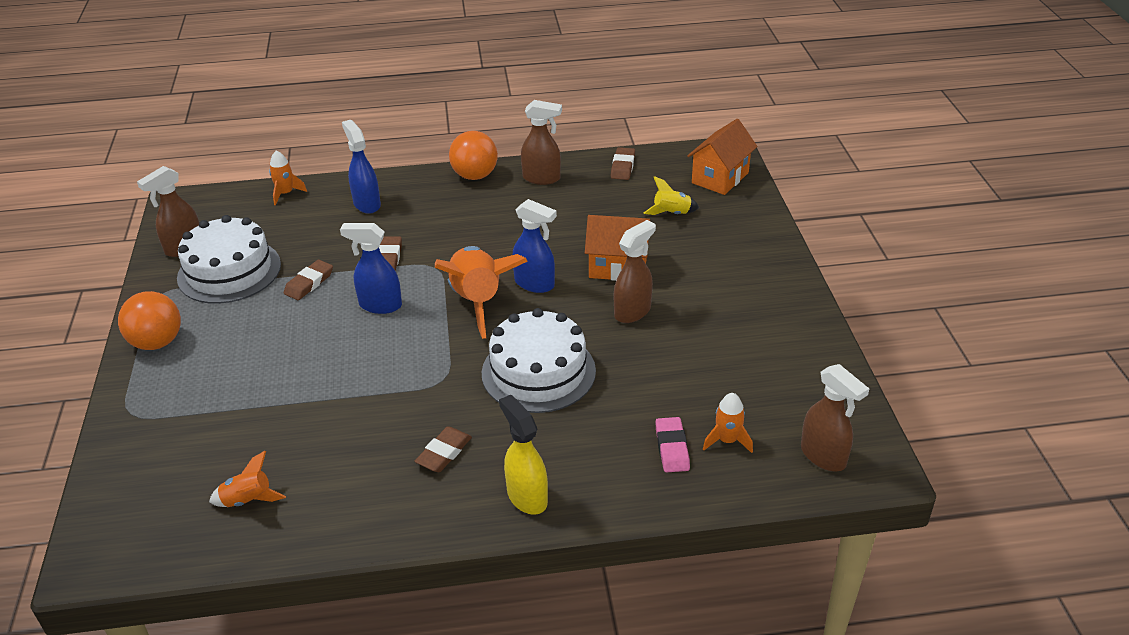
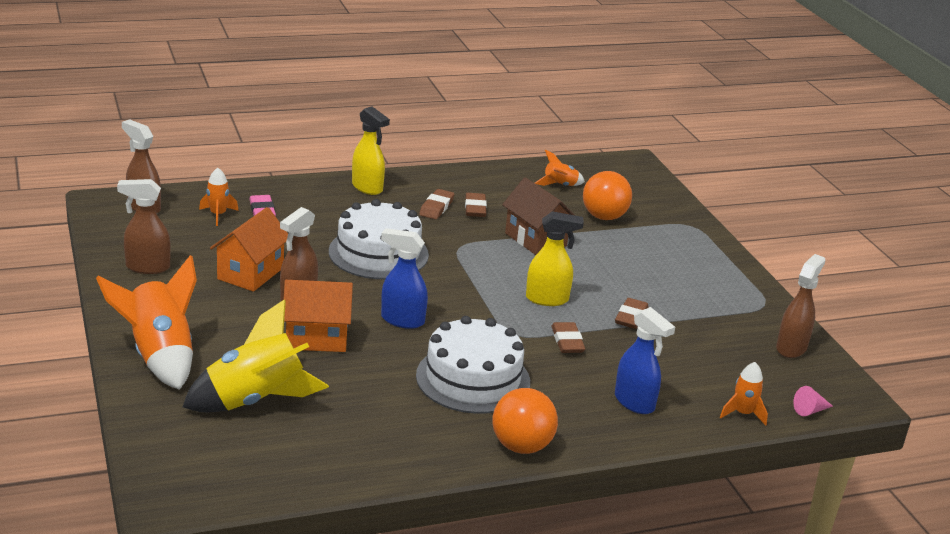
camera: 165 degrees right, 10 degrees down
(157, 342) = (723, 269): orange ball -> orange ball (604, 217)
(228, 194) = (810, 410): none -> pink cone
(229, 271) = (720, 326): white cake -> white cake (473, 378)
(344, 391) = (535, 239): none -> brown house
(380, 305) = (547, 299): blue spray bottle -> yellow spray bottle
(478, 301) = (454, 304): orange rocket -> orange rocket (159, 356)
(542, 178) = (430, 445): brown spray bottle -> brown spray bottle (147, 267)
(623, 167) = (322, 467): brown eraser -> brown eraser (475, 208)
(671, 213) = (255, 400): yellow rocket -> yellow rocket, size x2.06
(720, 178) = (185, 453): orange house -> orange house (250, 273)

